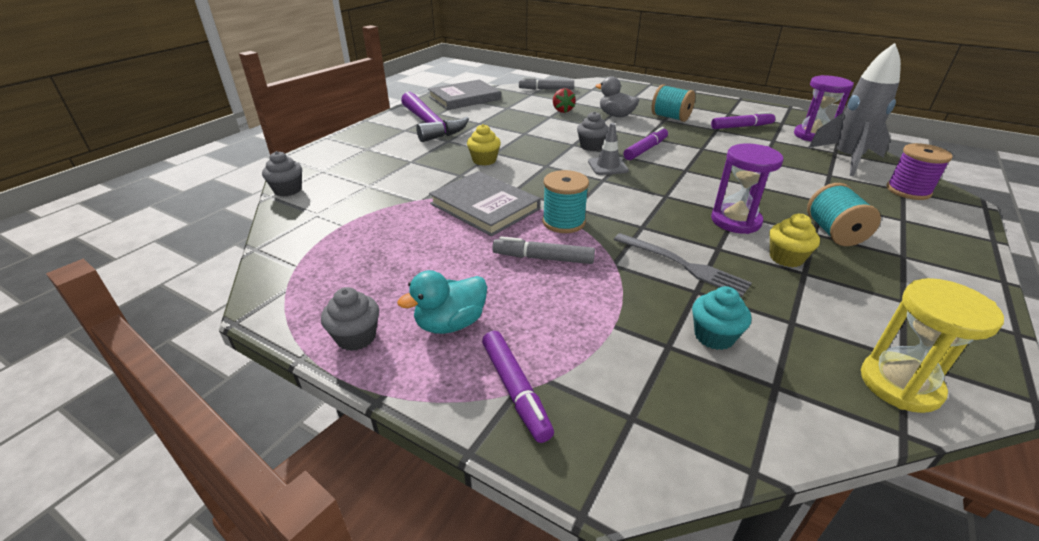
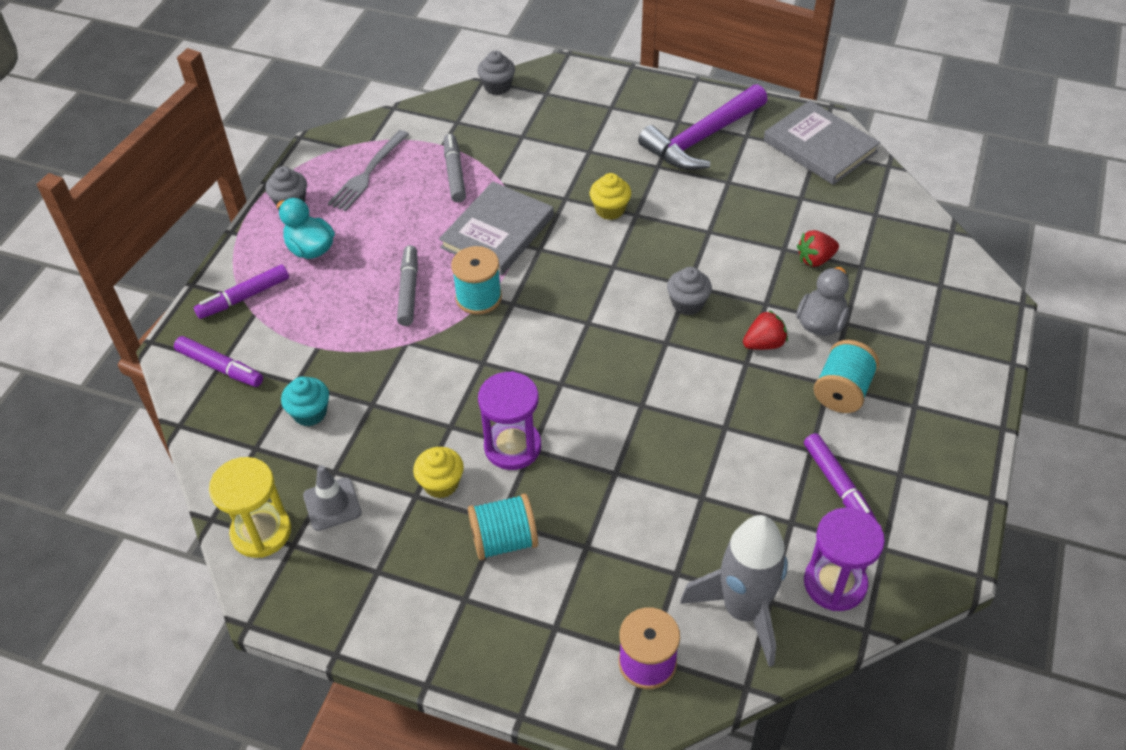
camera: 80 degrees right, 15 degrees up
(546, 89) = (909, 229): grey marker -> grey marker (454, 173)
(607, 166) = (628, 324): grey traffic cone -> grey traffic cone (332, 504)
(631, 130) = (764, 344): none -> red strawberry
(645, 149) = (696, 361): purple marker -> purple marker (220, 367)
(683, 265) = (413, 395): grey fork -> grey fork (368, 173)

